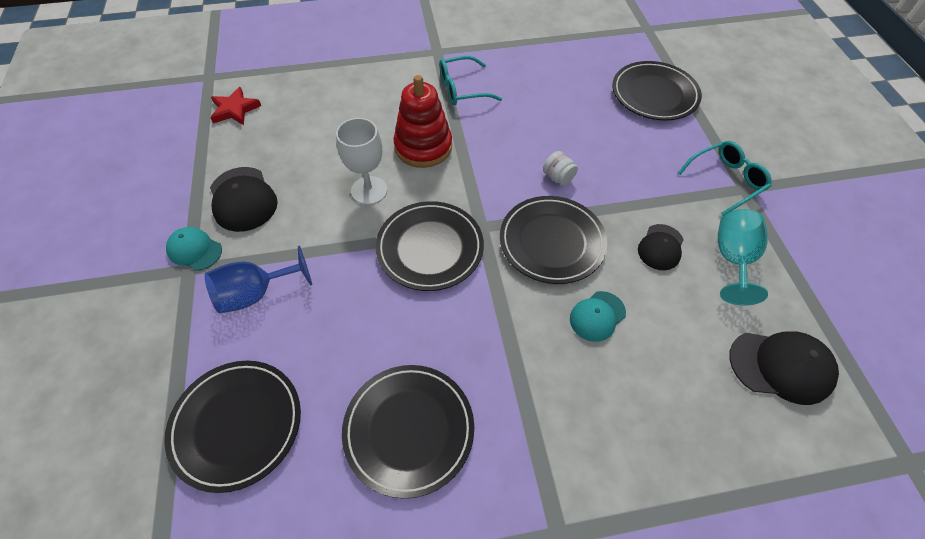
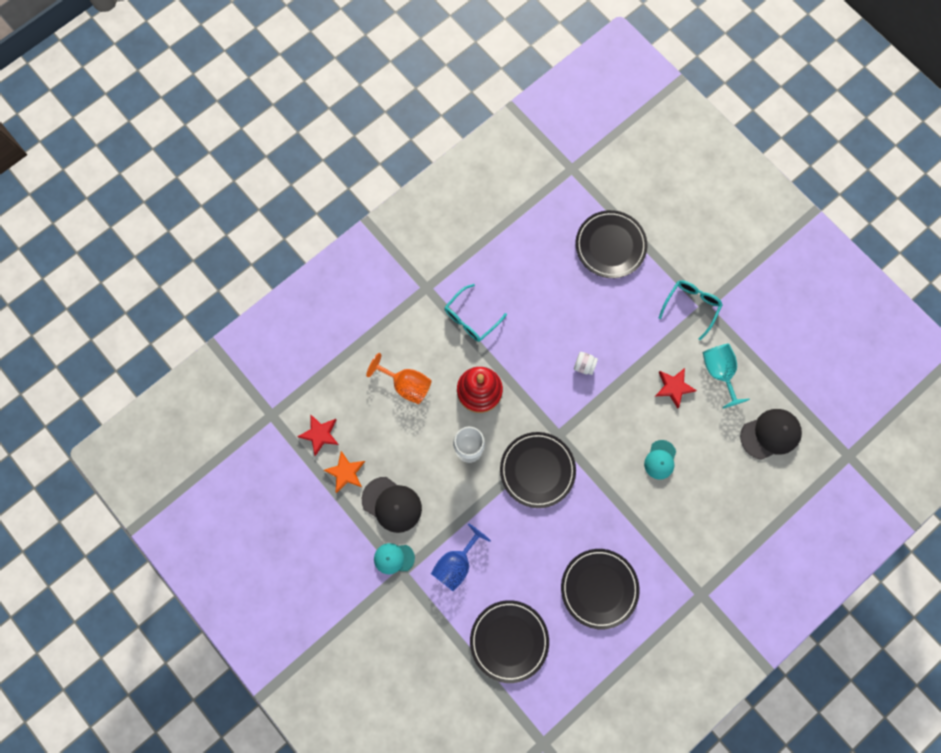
camera: 30 degrees left, 20 degrees up
(226, 150) = (346, 472): none -> orange star
(353, 110) = (406, 384): none -> orange goblet
(552, 242) = (607, 421): black plate -> none
(660, 247) = (673, 387): black cap -> red star

